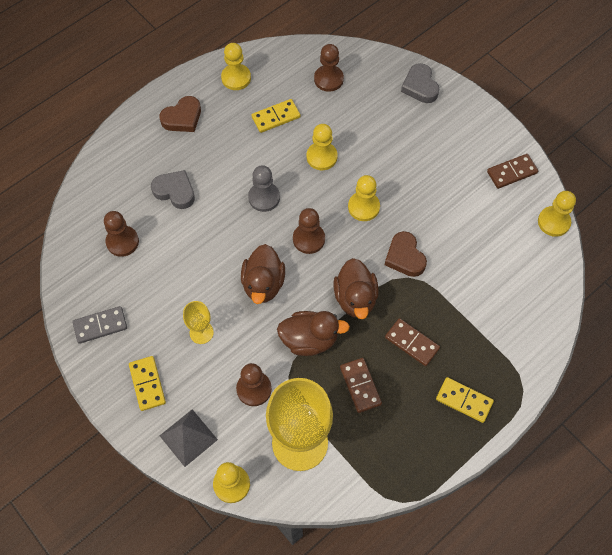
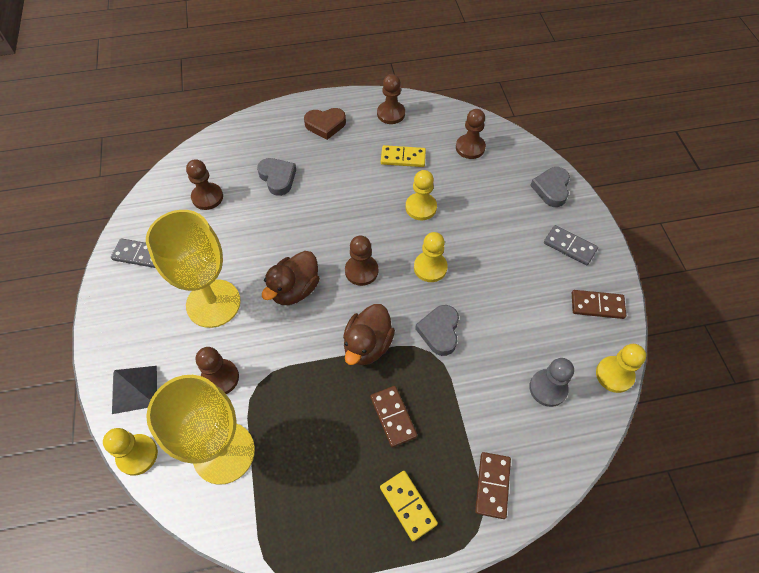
camera: 30 degrees right, 5 degrees down
(147, 384) = (138, 323): yellow domino -> none
(201, 332) = (213, 303): yellow goblet -> yellow goblet, size x2.20
(236, 78) = (391, 114): yellow pawn -> brown pawn
(264, 197) = (347, 217): grey pawn -> grey pawn (548, 388)
(309, 340) = (300, 360): brown duck -> none
(360, 386) = (316, 430): brown domino -> brown domino (492, 485)
(405, 257) = (439, 331): brown heart -> grey heart
(463, 132) = (569, 246): none -> grey domino

